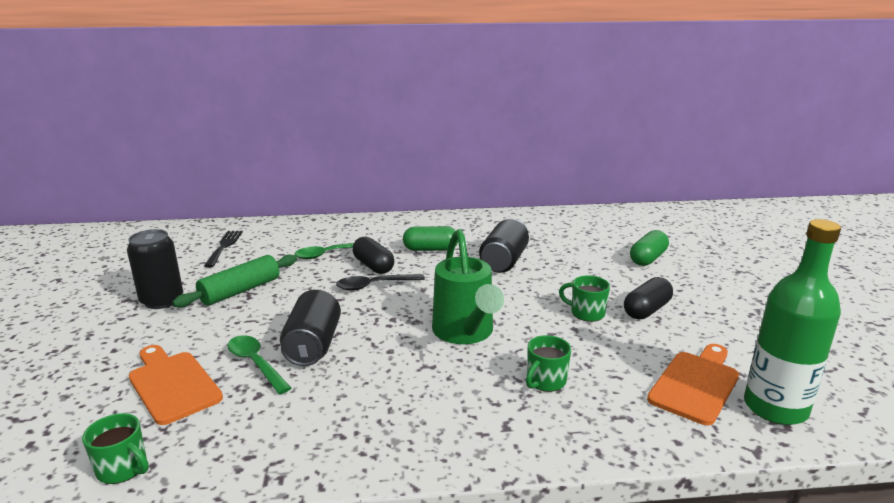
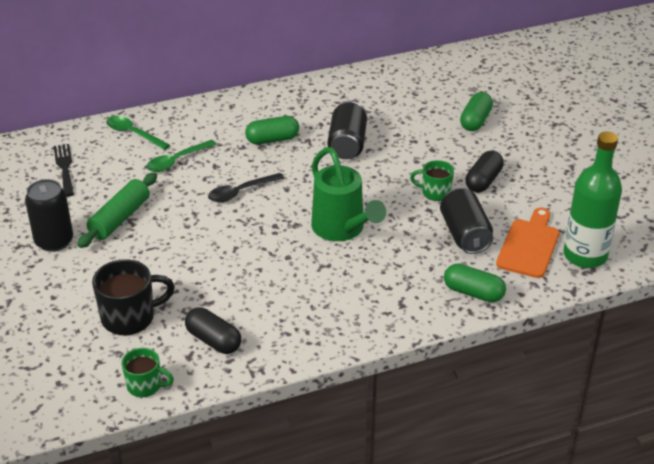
camera: 15 degrees left, 15 degrees up
(173, 384) = (130, 317): orange cutting board -> black mug
(255, 363) = (184, 288): green spoon -> green spoon (133, 134)
(313, 345) = (222, 263): black can -> black can (465, 234)
(373, 266) = (228, 169): black capsule -> black capsule (213, 340)
(545, 381) = (419, 263): green mug -> none
(609, 428) = (473, 293): none -> green capsule

